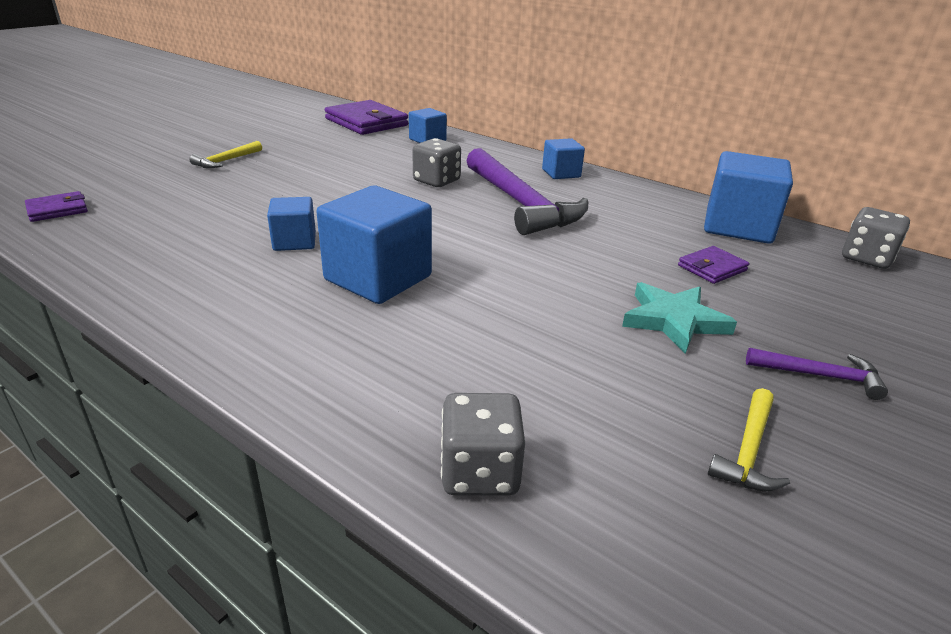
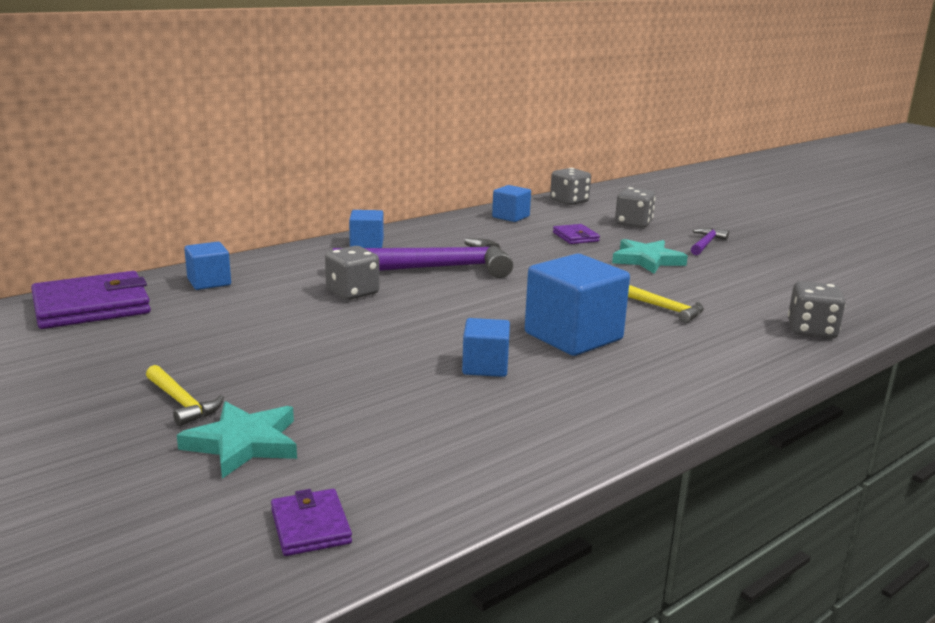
camera: 75 degrees left, 10 degrees down
(168, 182) = (244, 443): none -> turquoise star
(738, 226) = (510, 217): blue cube -> blue cube, size x0.56
(748, 450) = (775, 272): yellow hammer -> yellow hammer (665, 309)
(834, 308) = (633, 223): none -> grey dice

